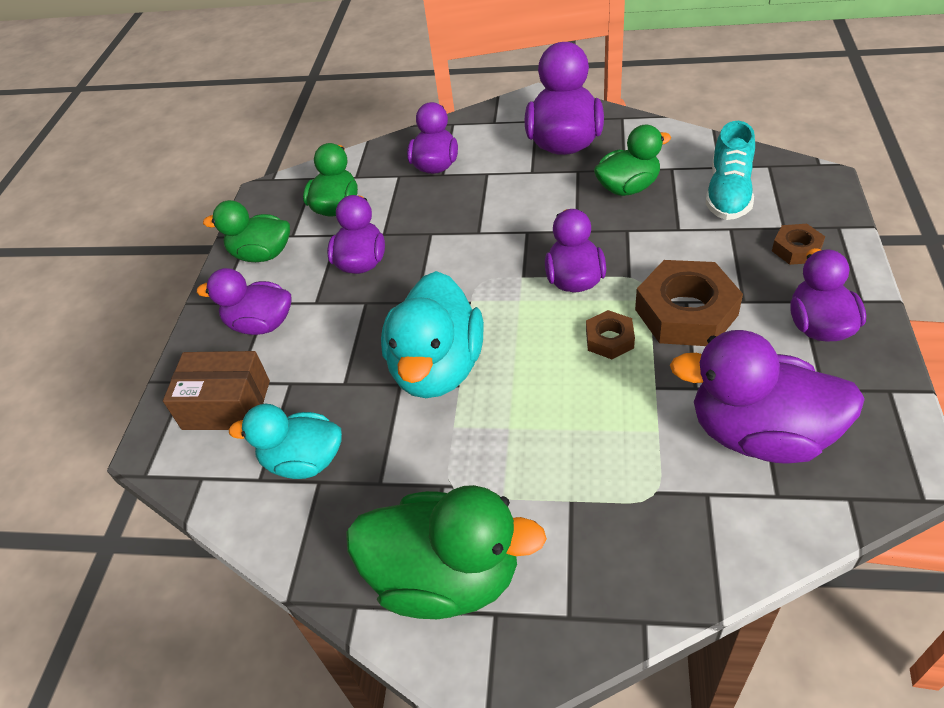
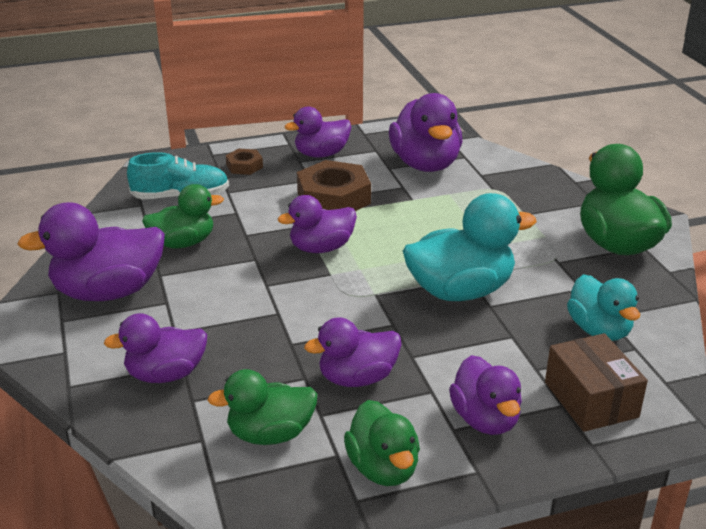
camera: 120 degrees left, 15 degrees down
(609, 339) = (379, 222): brown nut -> none
(628, 188) = (183, 243): green duck -> green duck turned 120 degrees clockwise

